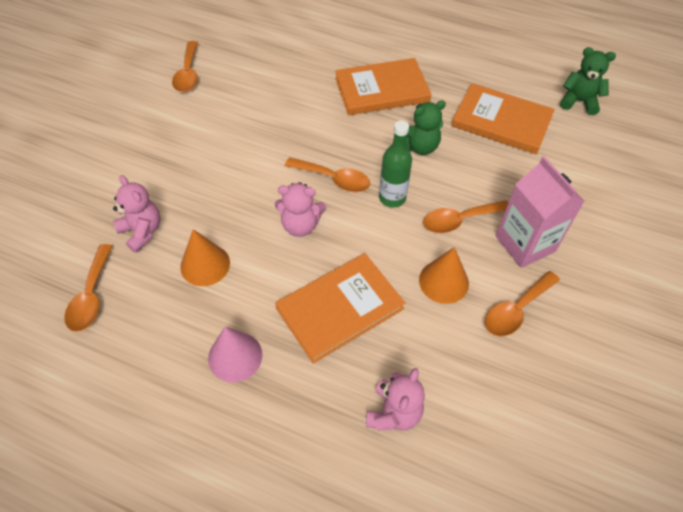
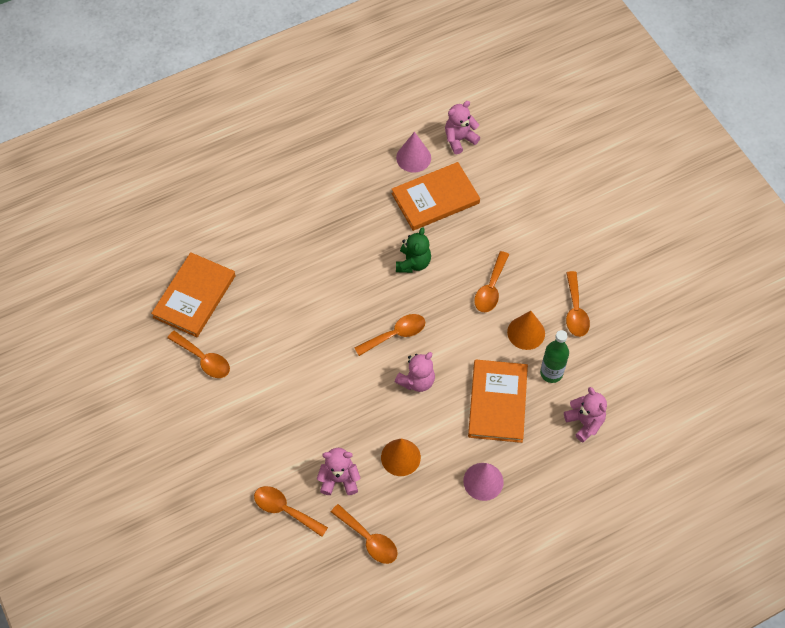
camera: 50 degrees left, 5 degrees up
(79, 211) = (285, 510): none -> orange spoon
(382, 90) = (340, 245): orange book -> orange book (194, 296)
(392, 198) = (441, 312): green bottle -> green bottle (551, 373)
(521, 83) = (413, 157): none -> pink cone
(525, 243) = (537, 268): pink carton -> none
(579, 101) = (459, 139): green teddy bear -> pink teddy bear

